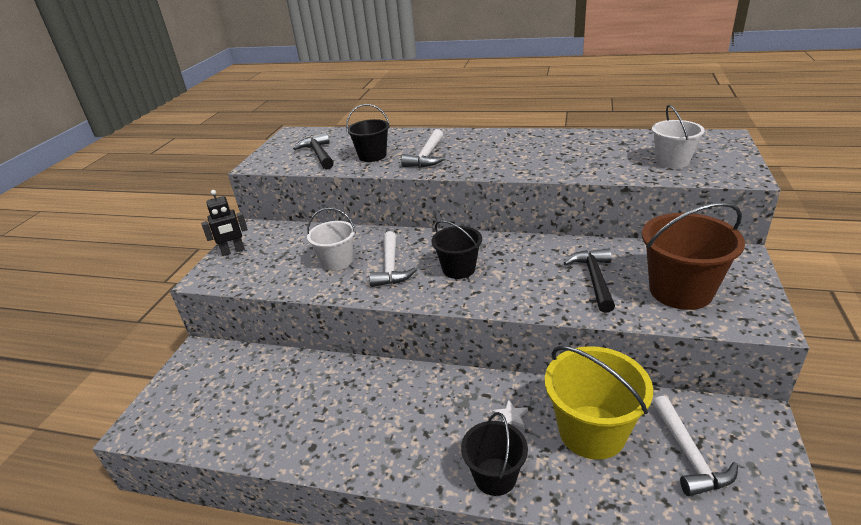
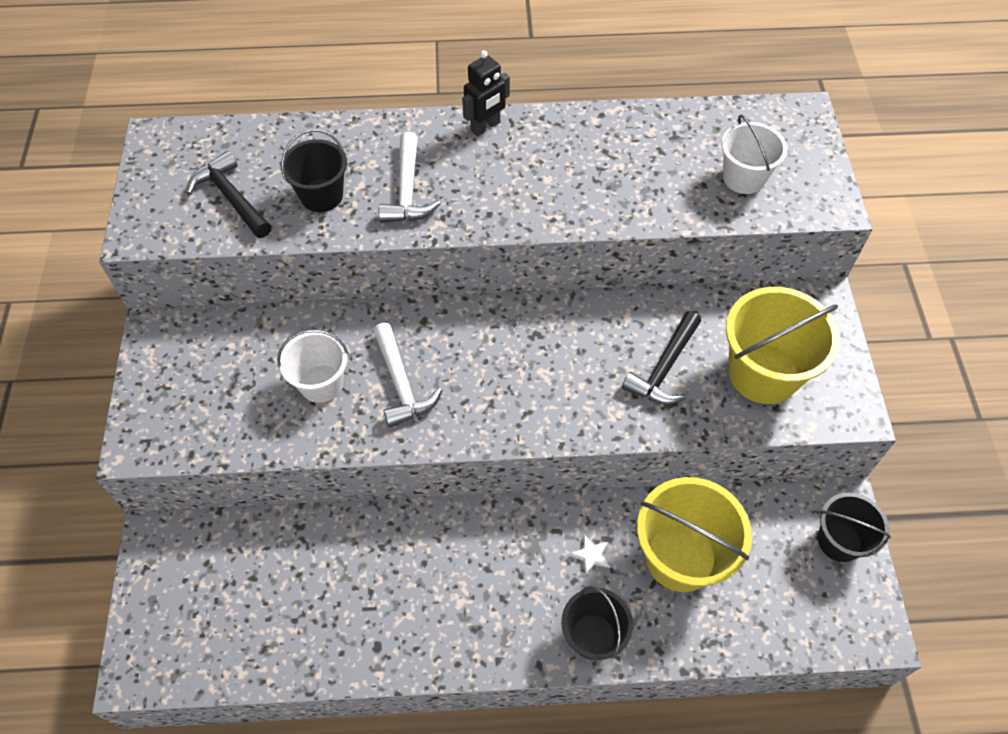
camera: 20 degrees left, 25 degrees up
(233, 251) = (152, 384): black robot -> black robot (485, 127)
(458, 269) = (493, 374): black bucket -> black bucket (839, 541)
(594, 279) = (664, 368): black hammer -> black hammer turned 135 degrees counterclockwise
(680, 291) = (763, 373): brown bucket -> yellow bucket
(689, 455) = (779, 565): white hammer -> none

